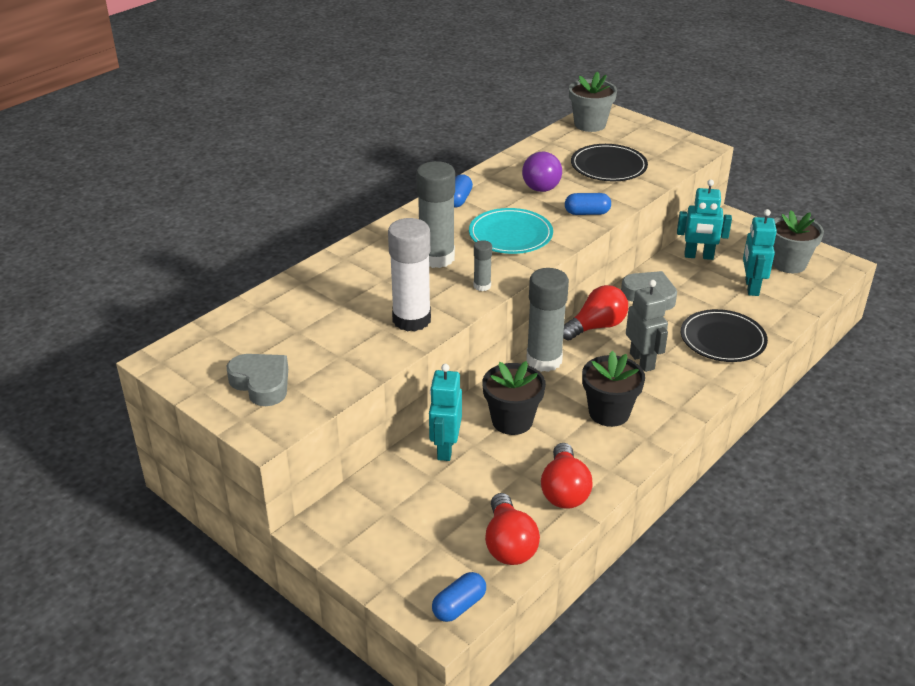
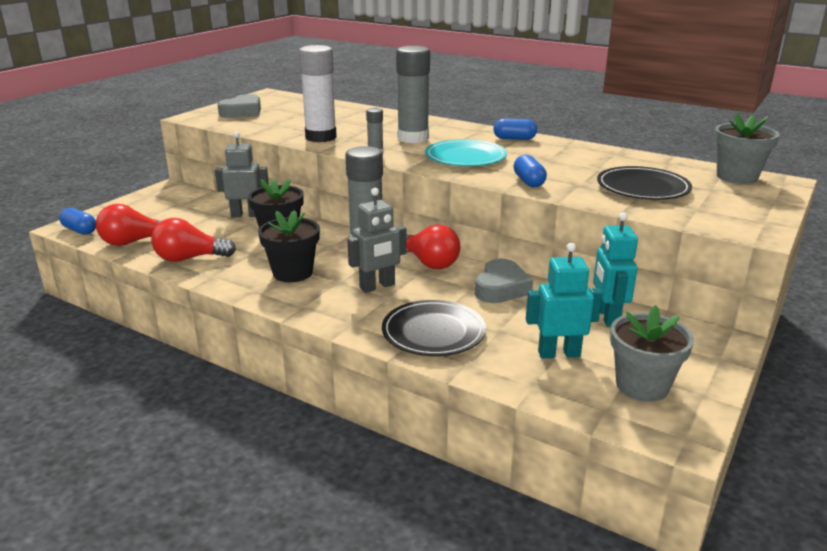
camera: 80 degrees right, 10 degrees down
(445, 448) = (246, 215): turquoise robot -> grey robot
(542, 183) = (573, 163): purple light bulb -> none

